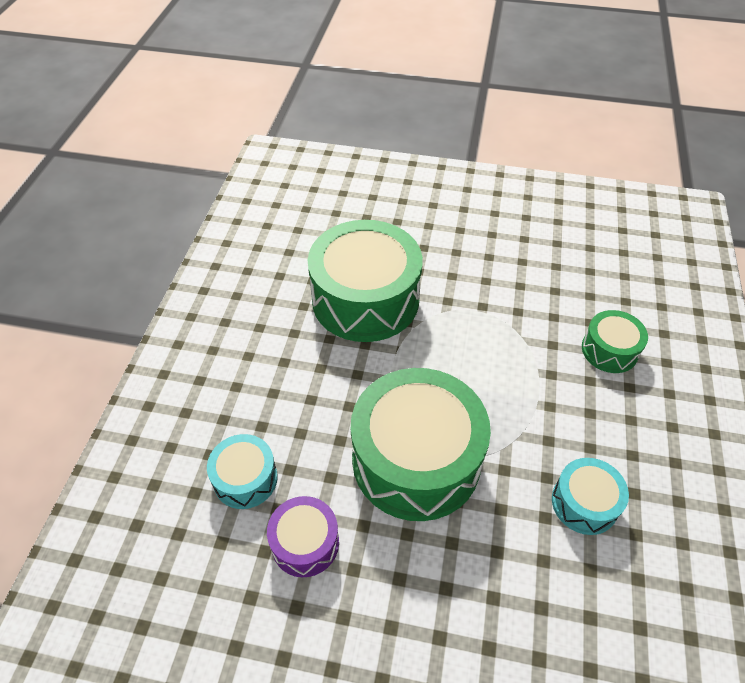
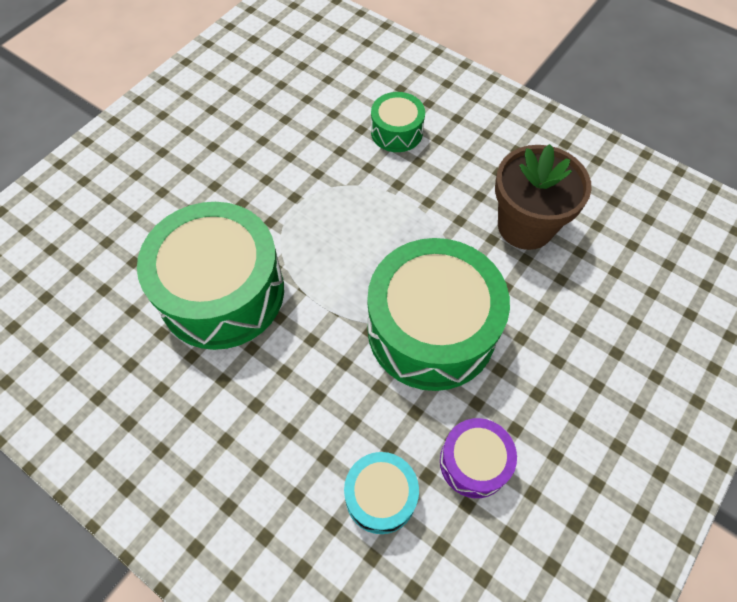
camera: 65 degrees left, 10 degrees up
(584, 503) = (525, 226): turquoise drum -> brown flower pot

